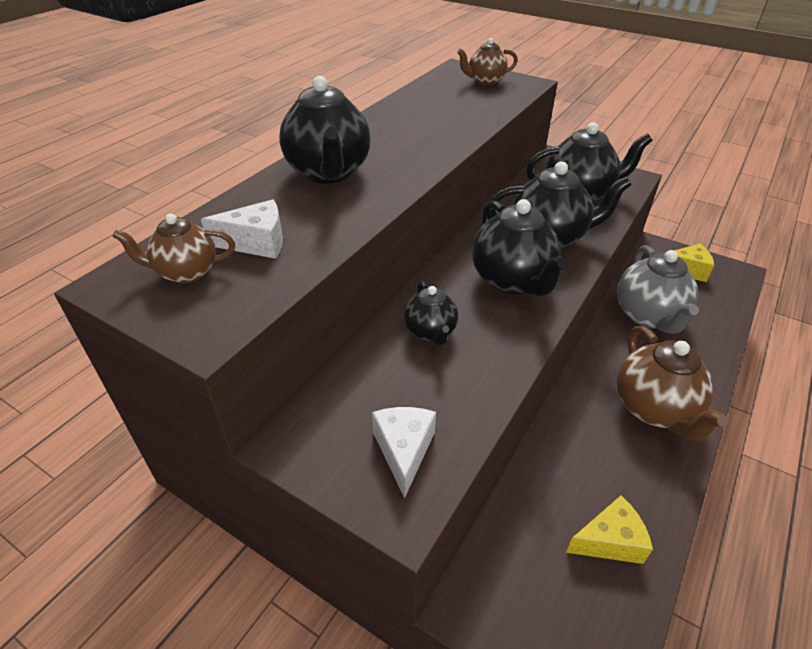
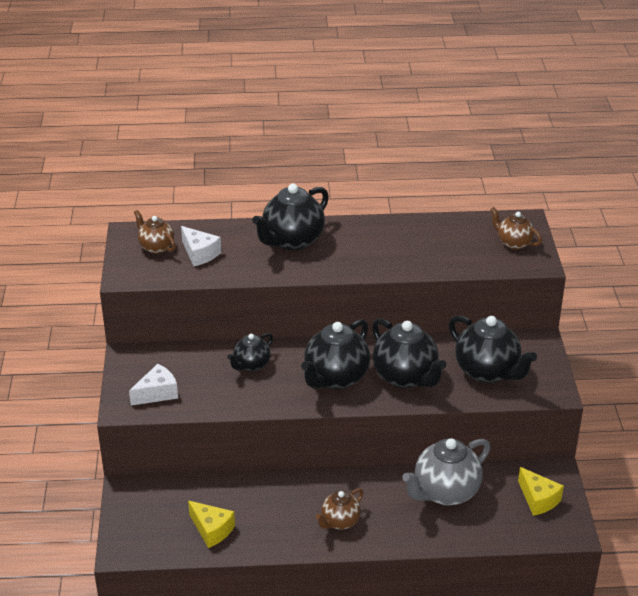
camera: 55 degrees right, 5 degrees down
(654, 409) = (340, 522): brown teapot -> brown teapot, size x0.57

